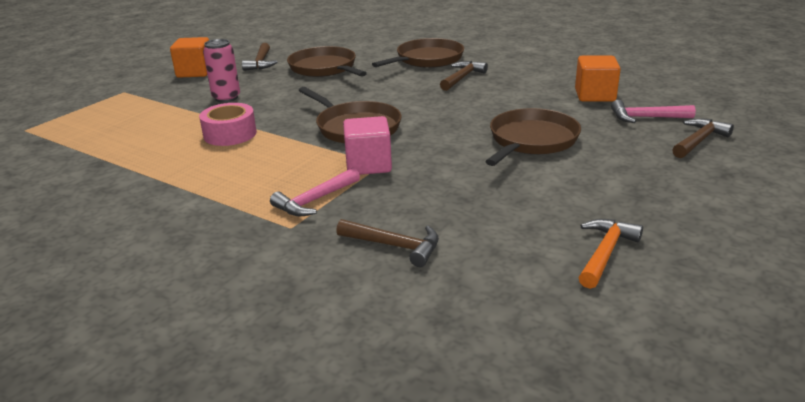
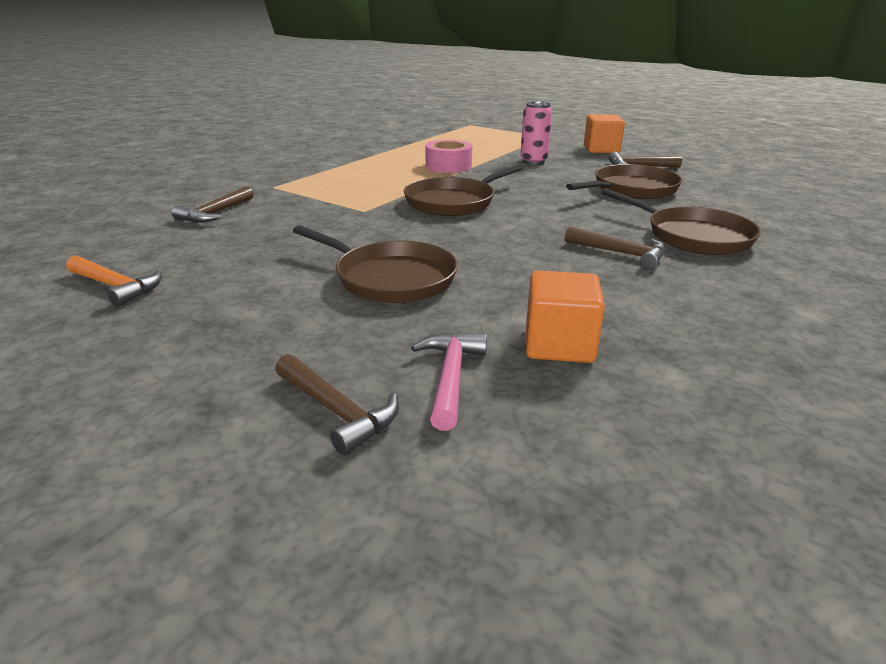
camera: 90 degrees right, 0 degrees up
(315, 200) = (308, 192): pink hammer -> none
(368, 165) = (364, 206): pink cube -> none

